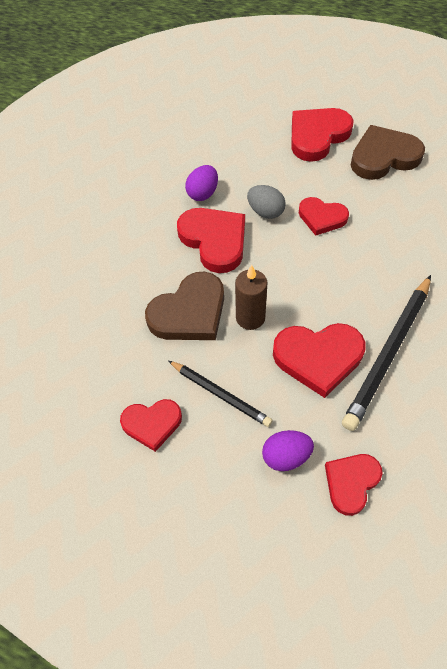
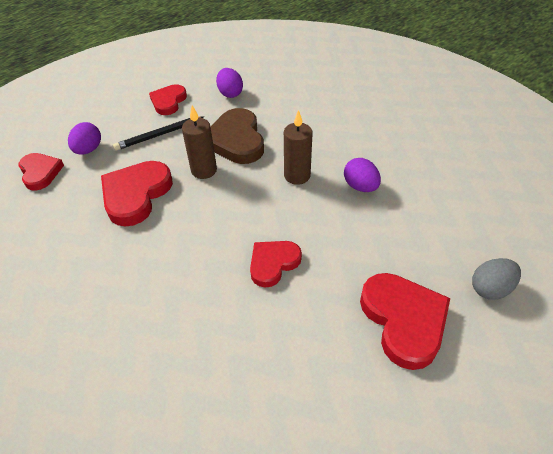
camera: 115 degrees right, 10 degrees down
(104, 361) = (230, 93): none -> purple egg
(214, 240) = (297, 176): red heart -> brown candle
(265, 212) = (309, 222): grey egg -> grey egg (490, 288)
(383, 157) = (330, 377): brown heart -> none
(388, 354) = (98, 240): black pencil -> none

